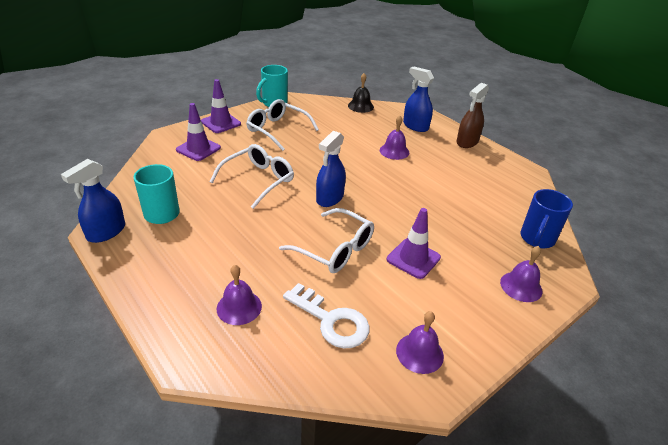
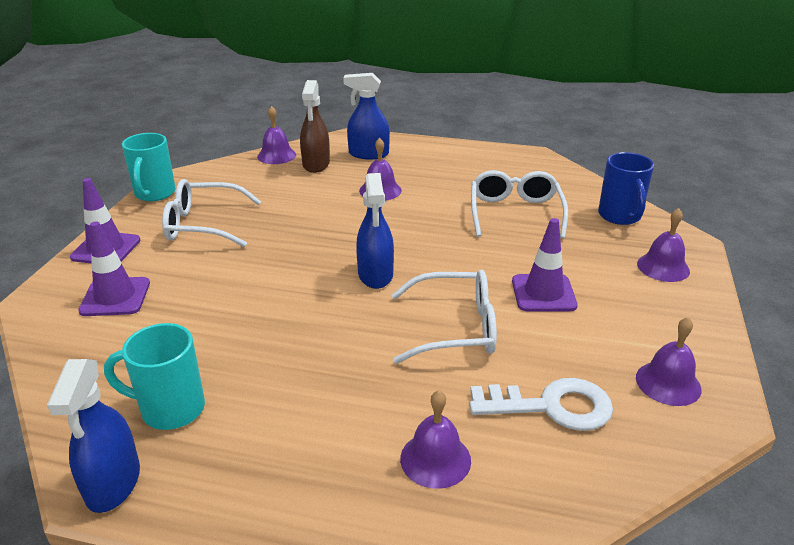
camera: 35 degrees left, 5 degrees down
(258, 180) = (258, 297): white glasses -> white glasses (515, 213)
(360, 106) = (276, 155): black bell -> purple bell
(467, 142) = (442, 150): brown spray bottle -> brown spray bottle (316, 164)

